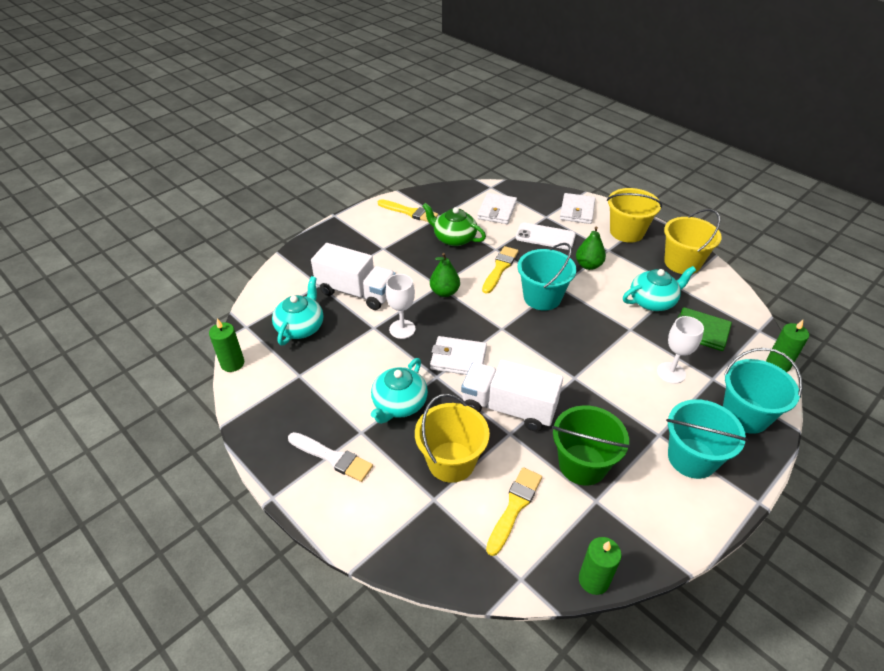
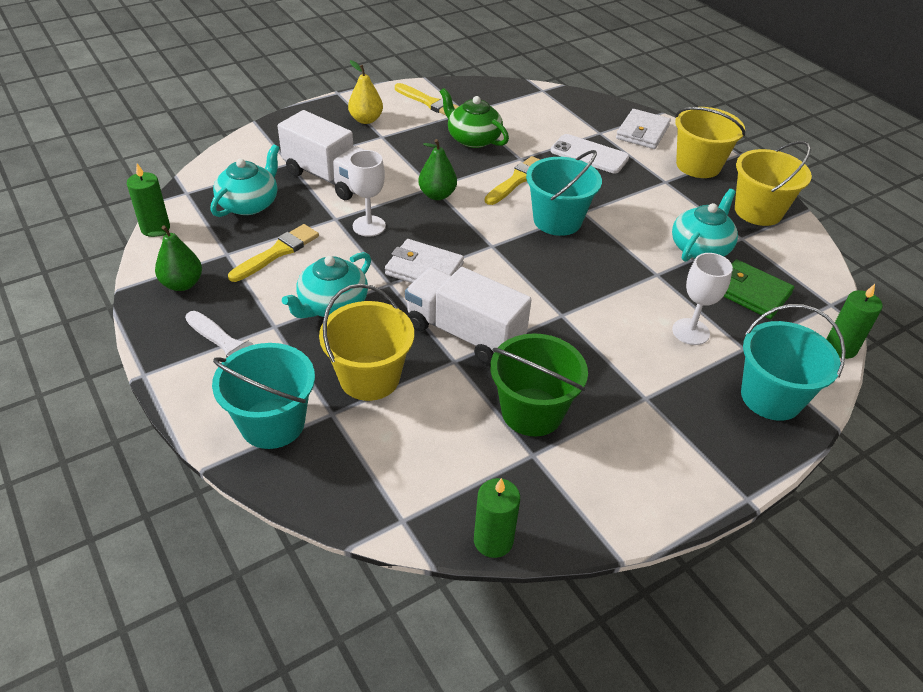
camera: 10 degrees right, 0 degrees up
(365, 235) = (366, 120): none -> yellow pear
(497, 211) = (539, 117): white wallet -> none
(514, 507) = (427, 441): yellow brush -> yellow brush (277, 252)
(588, 265) = (632, 195): green pear -> green pear (182, 284)
(653, 301) = (700, 248): turquoise teapot -> turquoise teapot turned 45 degrees counterclockwise
(692, 458) = (678, 432): turquoise bucket -> turquoise bucket (272, 423)

